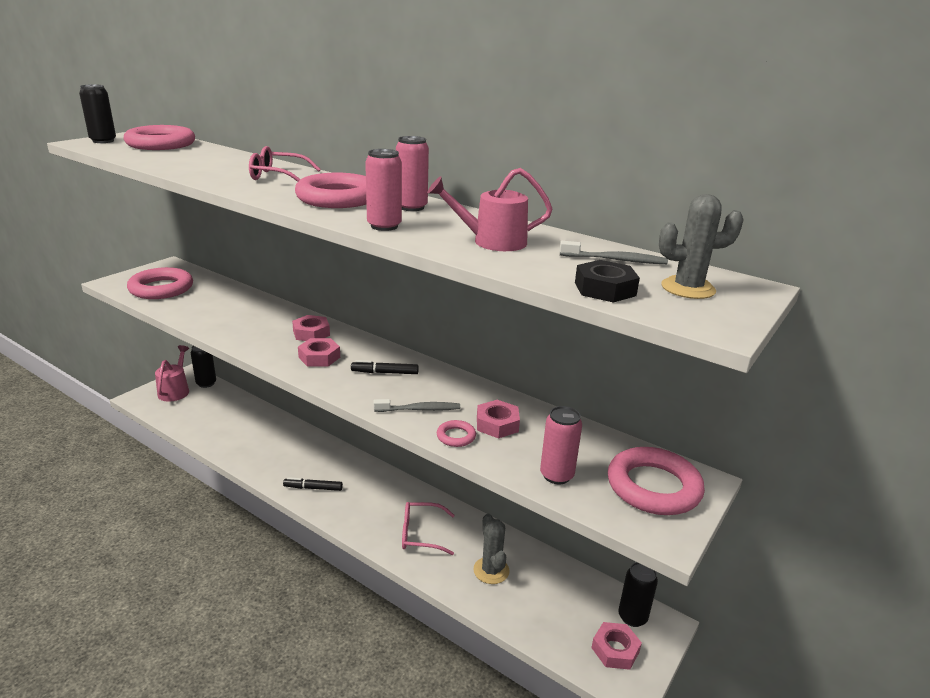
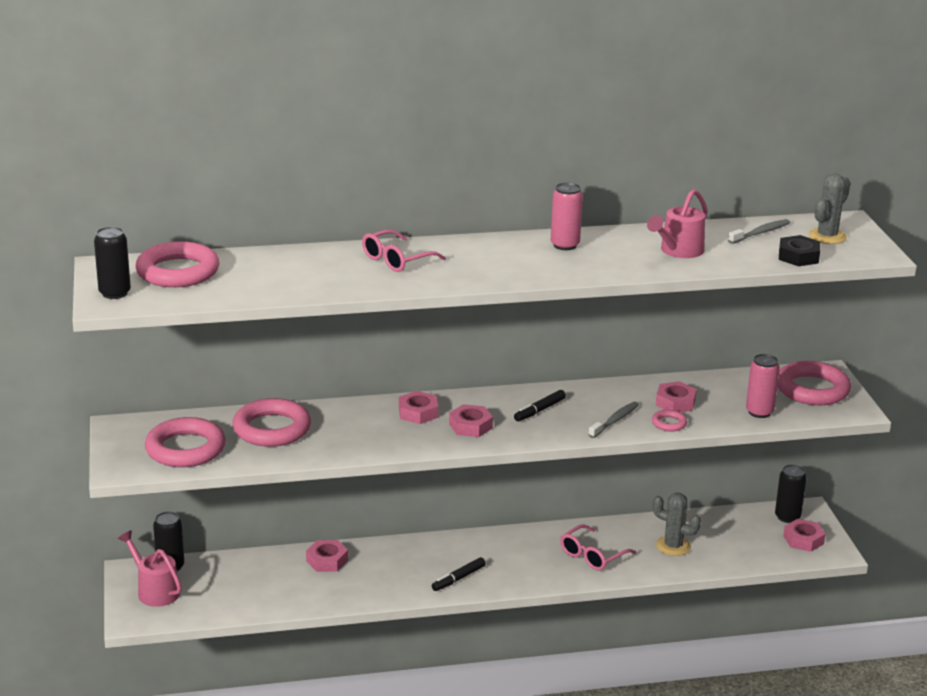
camera: 45 degrees left, 0 degrees up
(273, 428) = (327, 560): none -> pink nut
(338, 198) = (501, 260): pink ring -> pink ring (272, 429)
(384, 226) = (597, 269): pink can -> none

